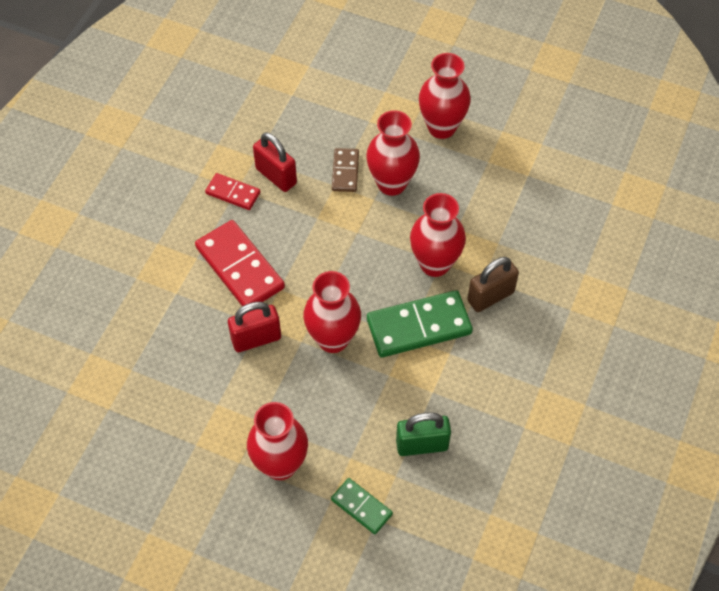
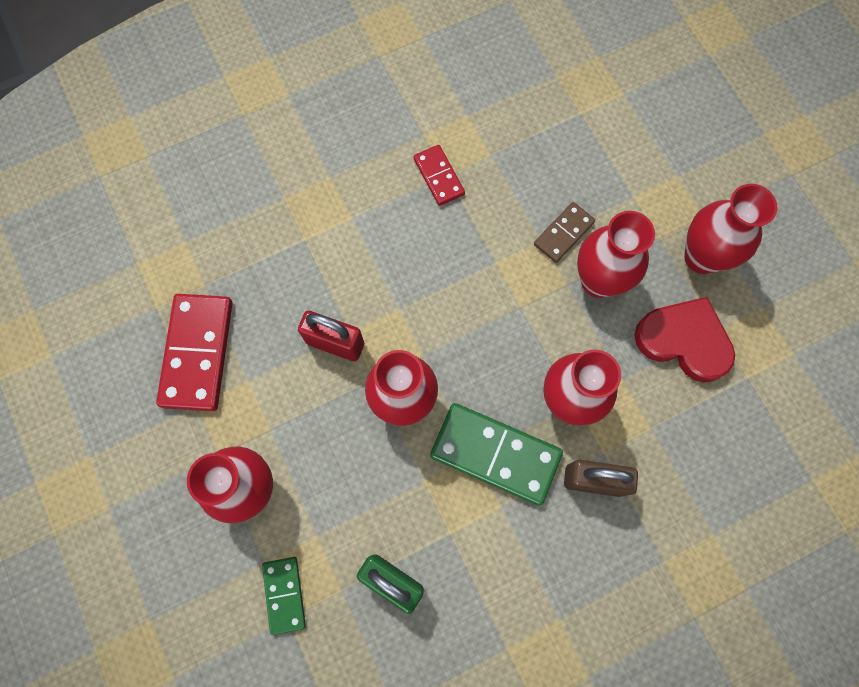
camera: 40 degrees right, 15 degrees up
(240, 267) = (381, 258): red domino -> red domino (198, 353)
(276, 176) = (493, 189): red padlock -> none
(473, 181) = (684, 341): none -> red heart

